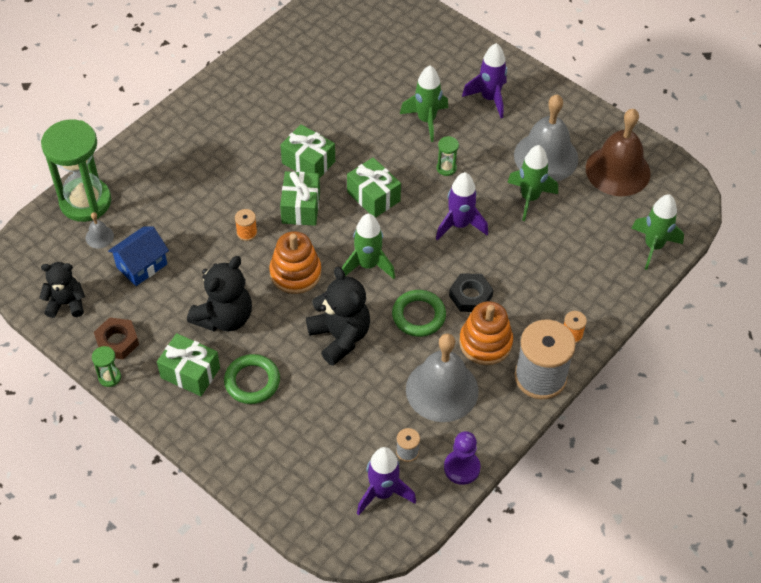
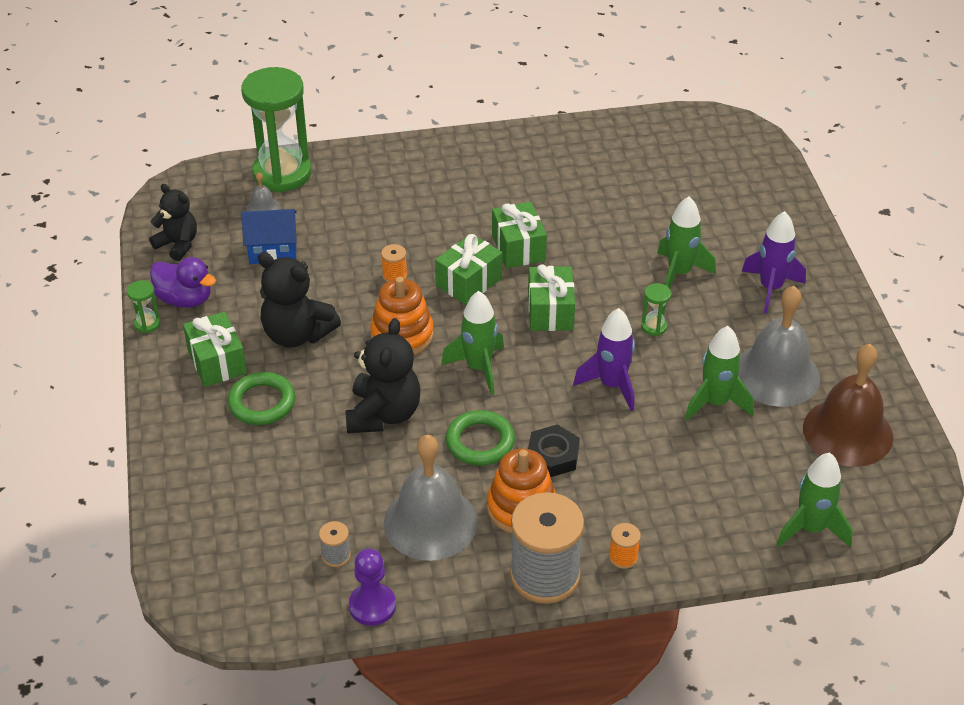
camera: 40 degrees right, 10 degrees down
(117, 341) = (185, 299): brown nut -> purple duck
(224, 317) = (297, 334): black teddy bear -> black teddy bear turned 45 degrees clockwise
(383, 493) = (273, 576): purple rocket -> none

